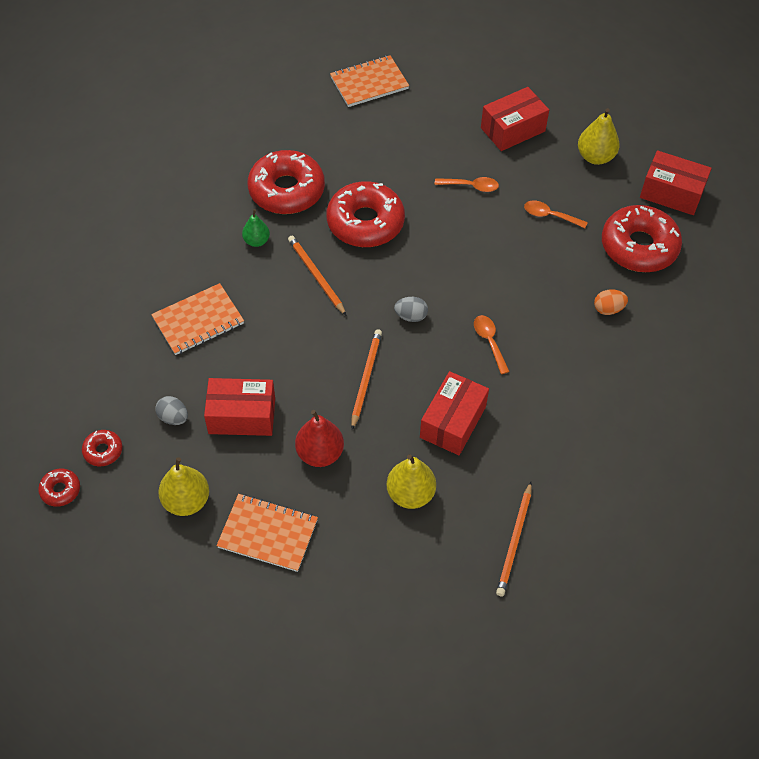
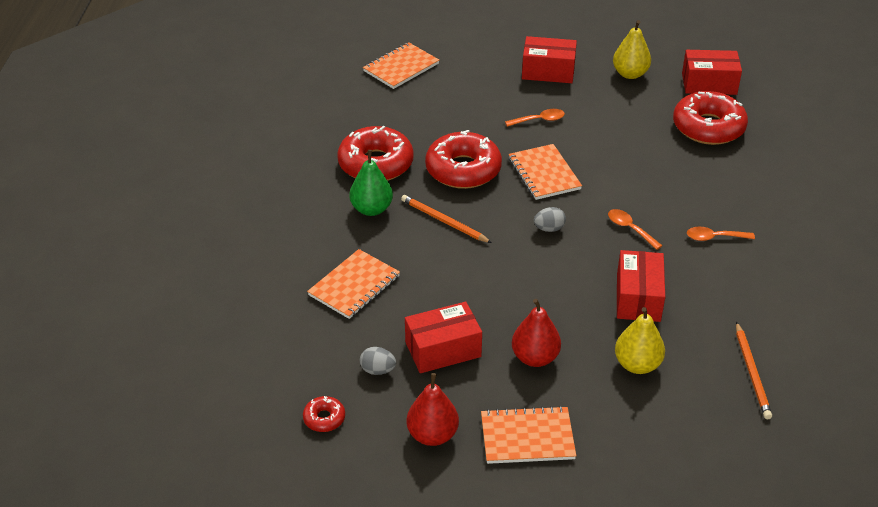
camera: 20 degrees left, 15 degrees down
(60, 490) = (300, 465): red donut -> none
(186, 501) = (432, 435): yellow pear -> red pear
(256, 241) = (371, 209): green pear -> green pear, size x1.58
(366, 378) = (539, 287): orange pencil -> none
(440, 251) = (544, 174): none -> orange notebook
(512, 129) = (548, 71): red box -> red box turned 60 degrees clockwise
(550, 216) = (620, 124): orange spoon -> orange spoon (714, 237)
(608, 309) = (713, 178): orange egg -> none

